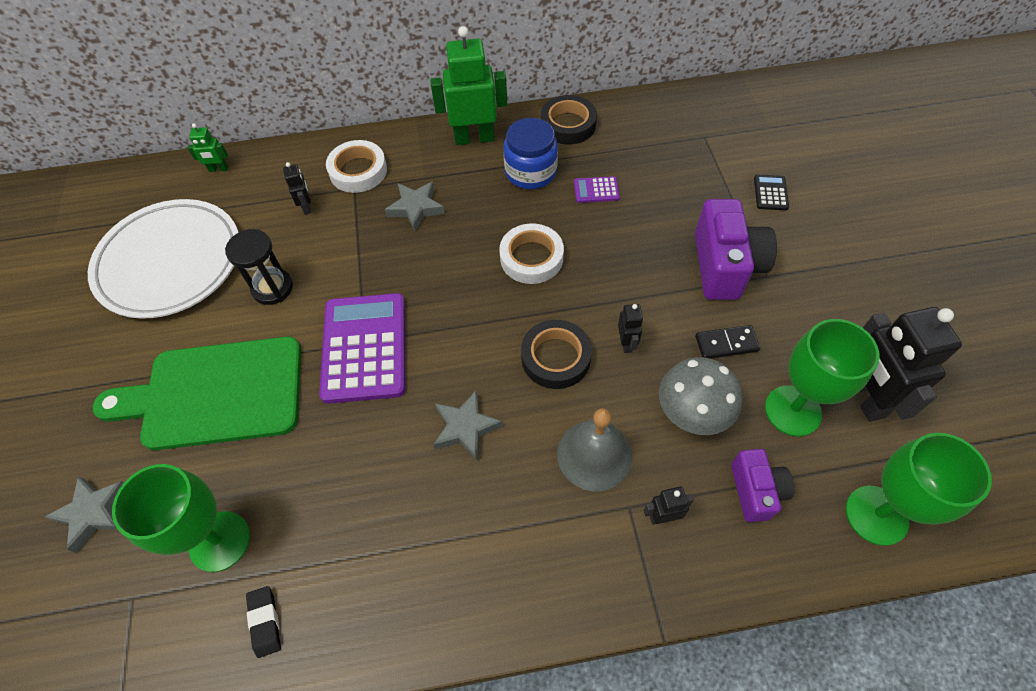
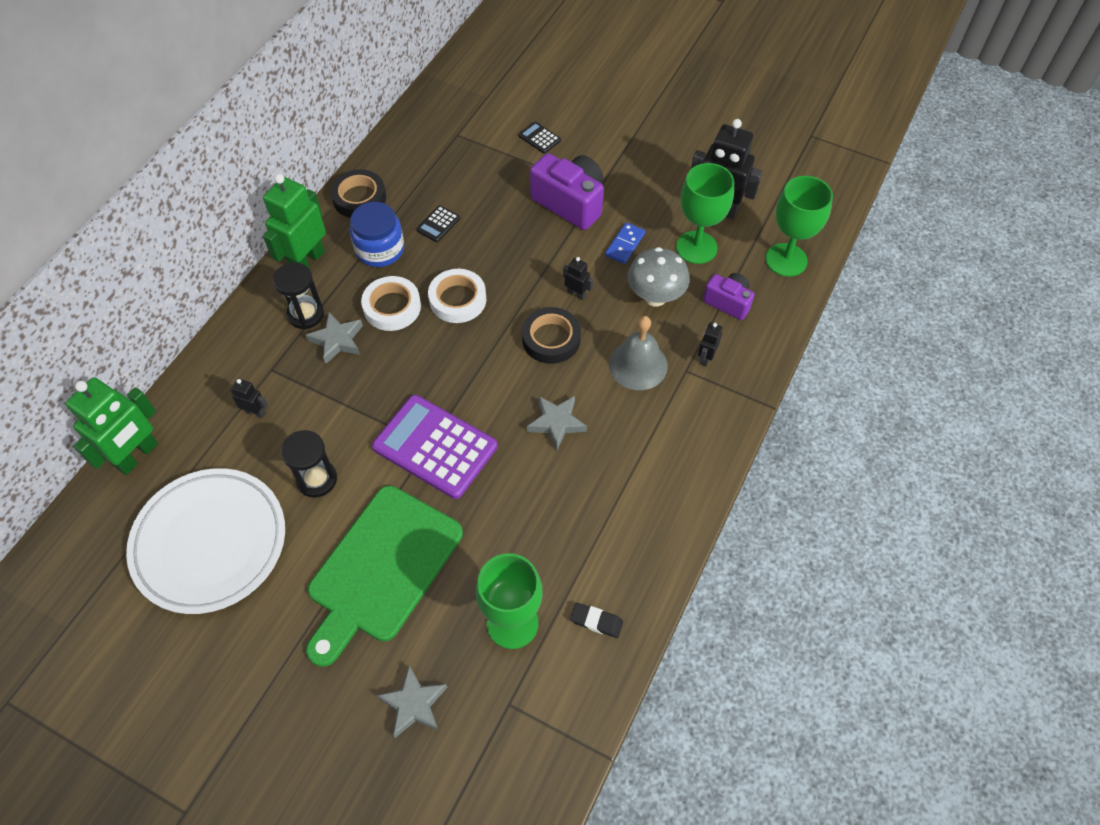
camera: 55 degrees left, 0 degrees up
(218, 169) = (137, 456): green robot -> green robot, size x2.16
(358, 171) = (255, 356): white tape -> white tape (392, 307)
(423, 172) = (306, 314): none -> black hourglass
(596, 190) = (438, 224): purple calculator -> black calculator
(726, 343) = (625, 244): black domino -> blue domino

